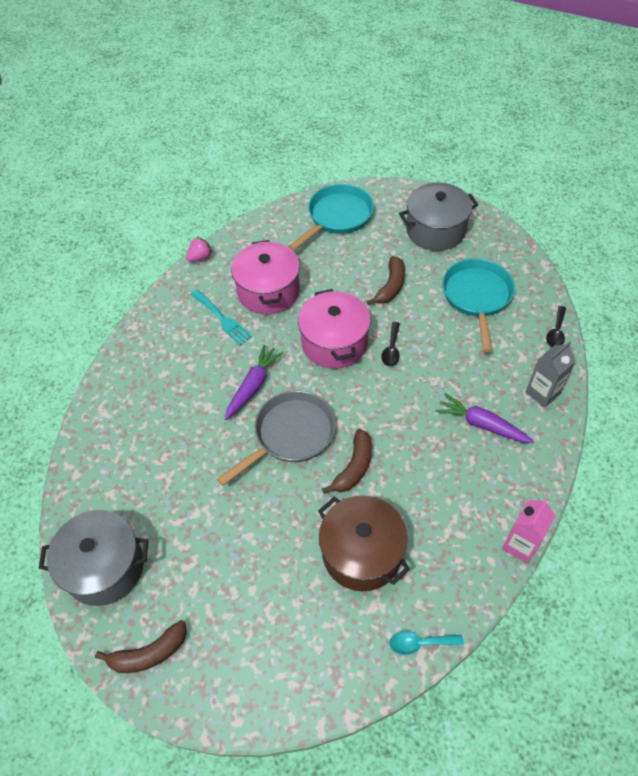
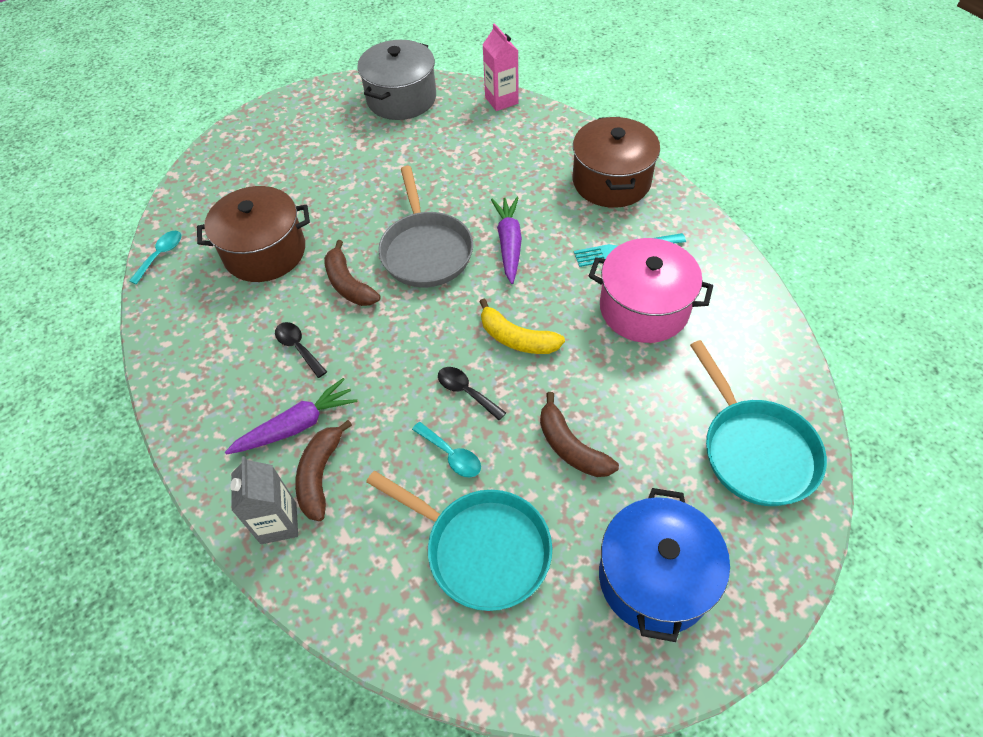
camera: 120 degrees right, 0 degrees up
(149, 653) = (313, 105): brown banana -> brown banana (320, 475)
(153, 352) = (611, 181): none -> brown pot
(200, 257) = (745, 263): pink strawberry -> none
(253, 386) = (509, 243): purple carrot -> purple carrot turned 150 degrees counterclockwise
(334, 343) = (517, 338): pink pot -> yellow banana
(435, 230) = (654, 578): grey pot -> blue pot
(437, 335) = (451, 455): none -> turquoise spoon
(520, 545) = (153, 376): pink carton -> pink carton (501, 100)
(556, 332) = (348, 617): black spoon -> black spoon (298, 347)

